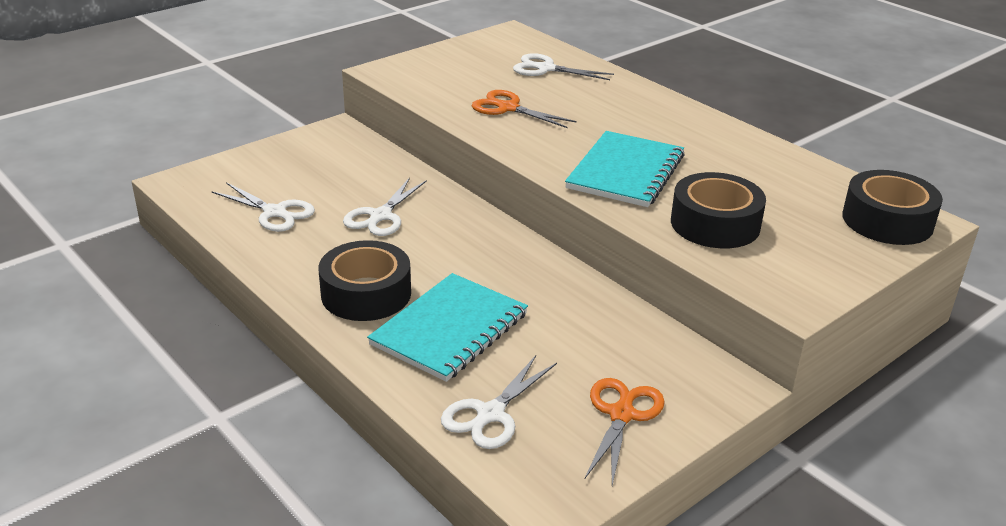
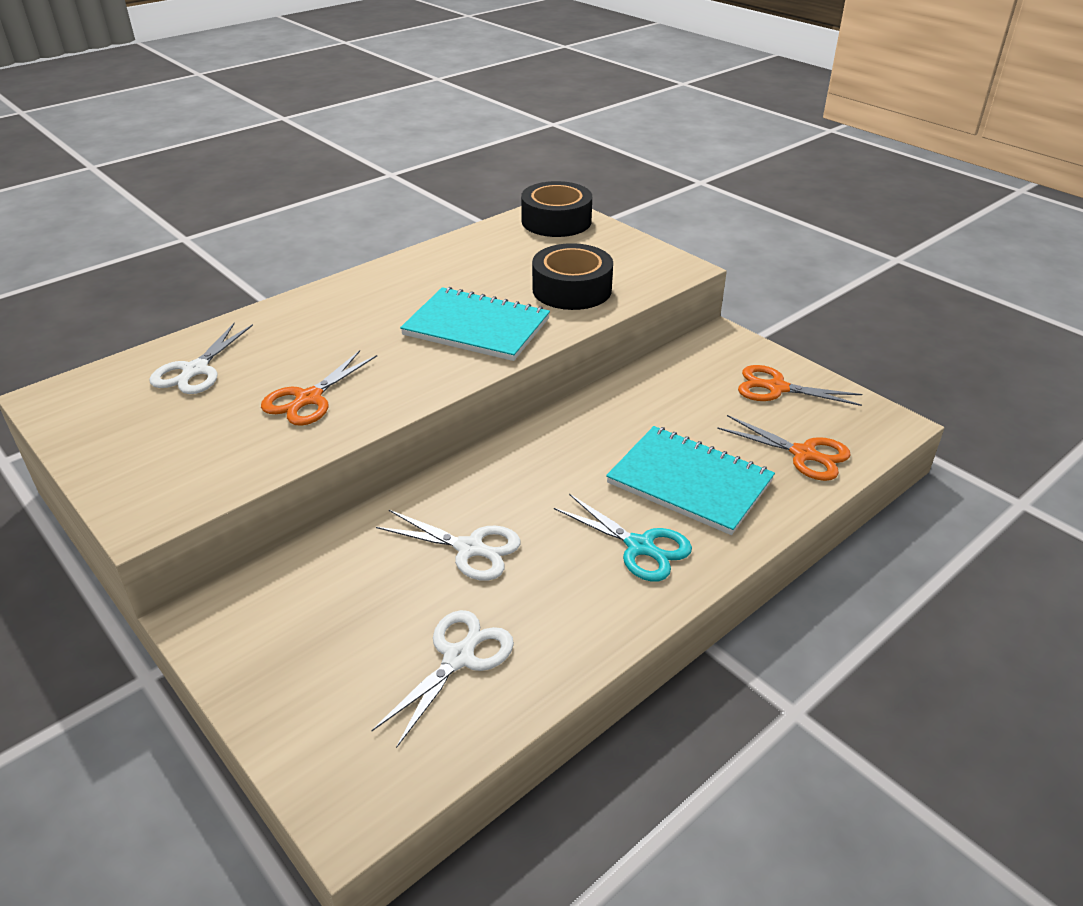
camera: 90 degrees left, 5 degrees up
(366, 293) = (640, 547): black tape -> turquoise scissors
(490, 414) = (803, 454): white scissors -> orange scissors

